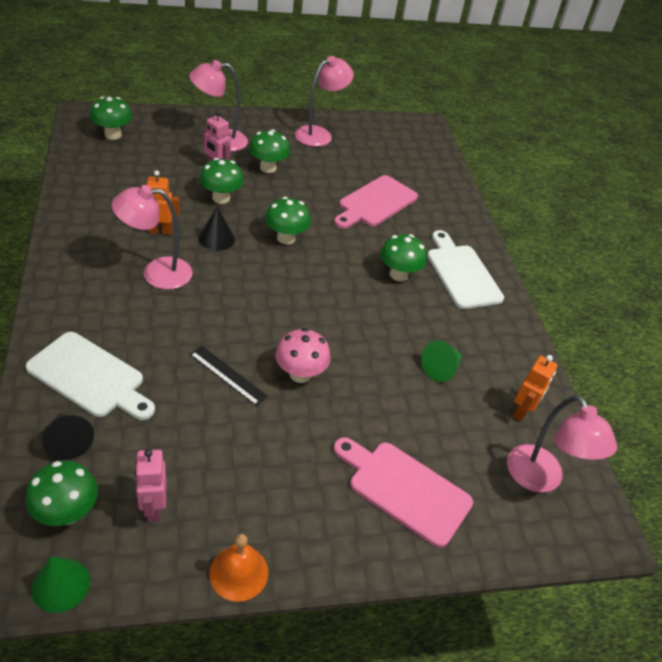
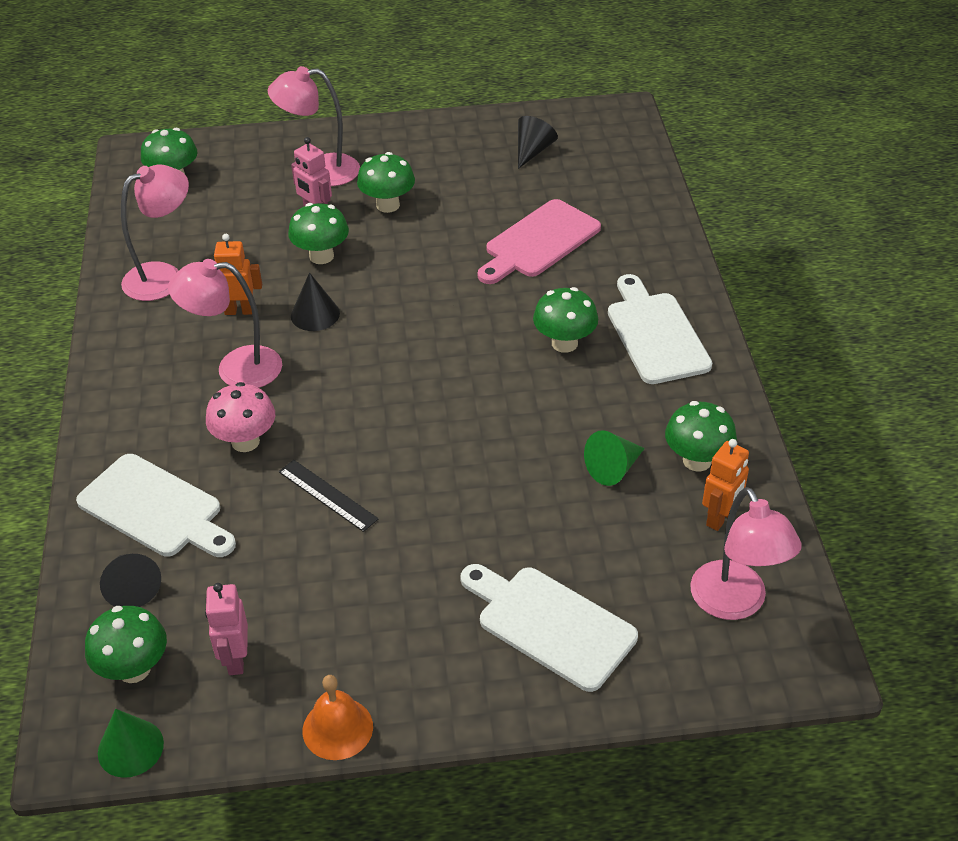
camera: 10 degrees right, 0 degrees up
(286, 238) = (409, 305): green mushroom -> green mushroom (697, 460)
(300, 374) = (422, 488): pink mushroom -> pink mushroom (245, 441)
(319, 134) = (463, 145): pink lamp -> pink lamp (163, 276)
(367, 142) = (533, 151): none -> black cone
(404, 489) = (550, 624): pink cutting board -> white cutting board

